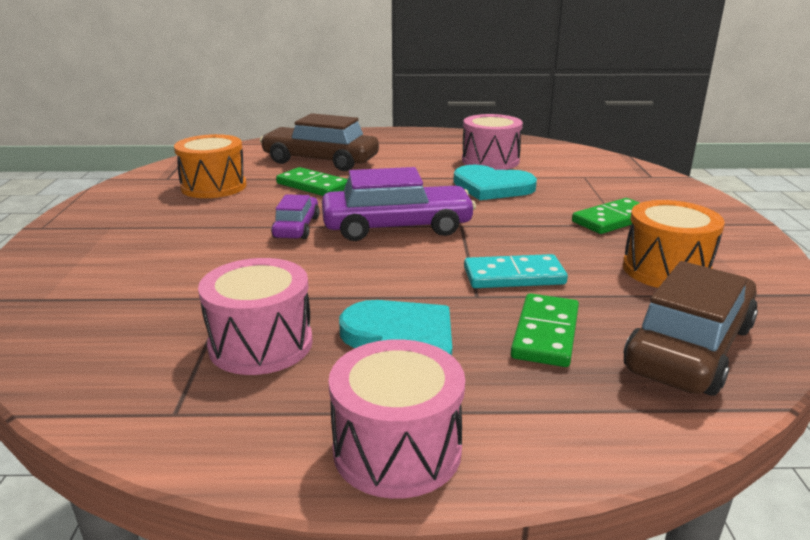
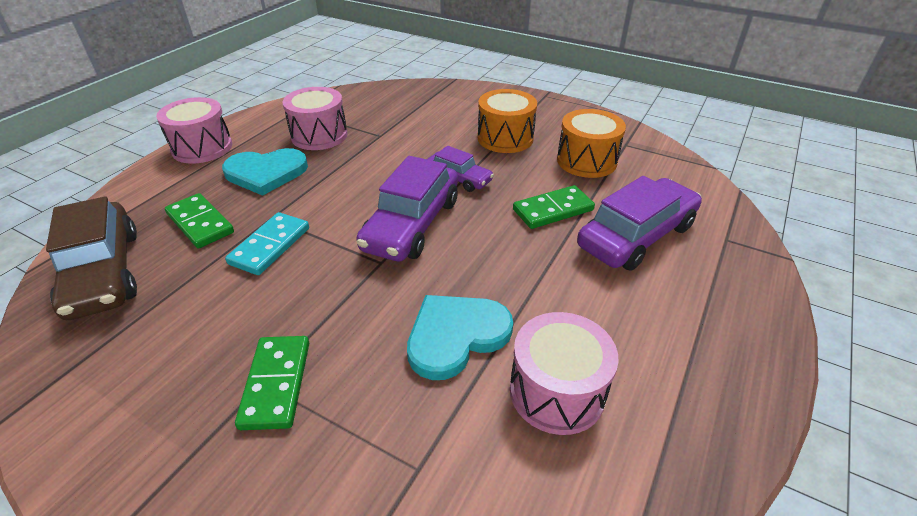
camera: 120 degrees right, 15 degrees up
(320, 161) = (636, 236): brown car -> purple car
(666, 270) = (165, 340): orange drum -> orange drum (505, 138)

